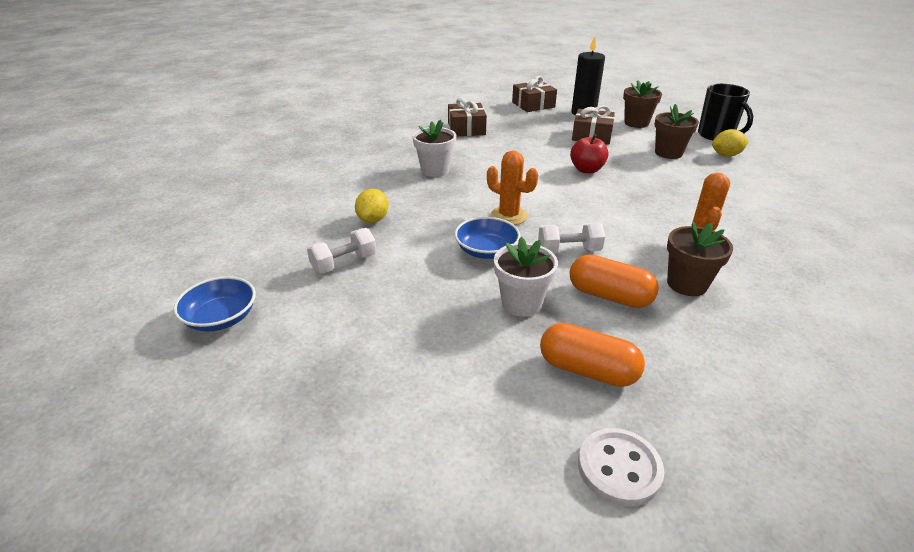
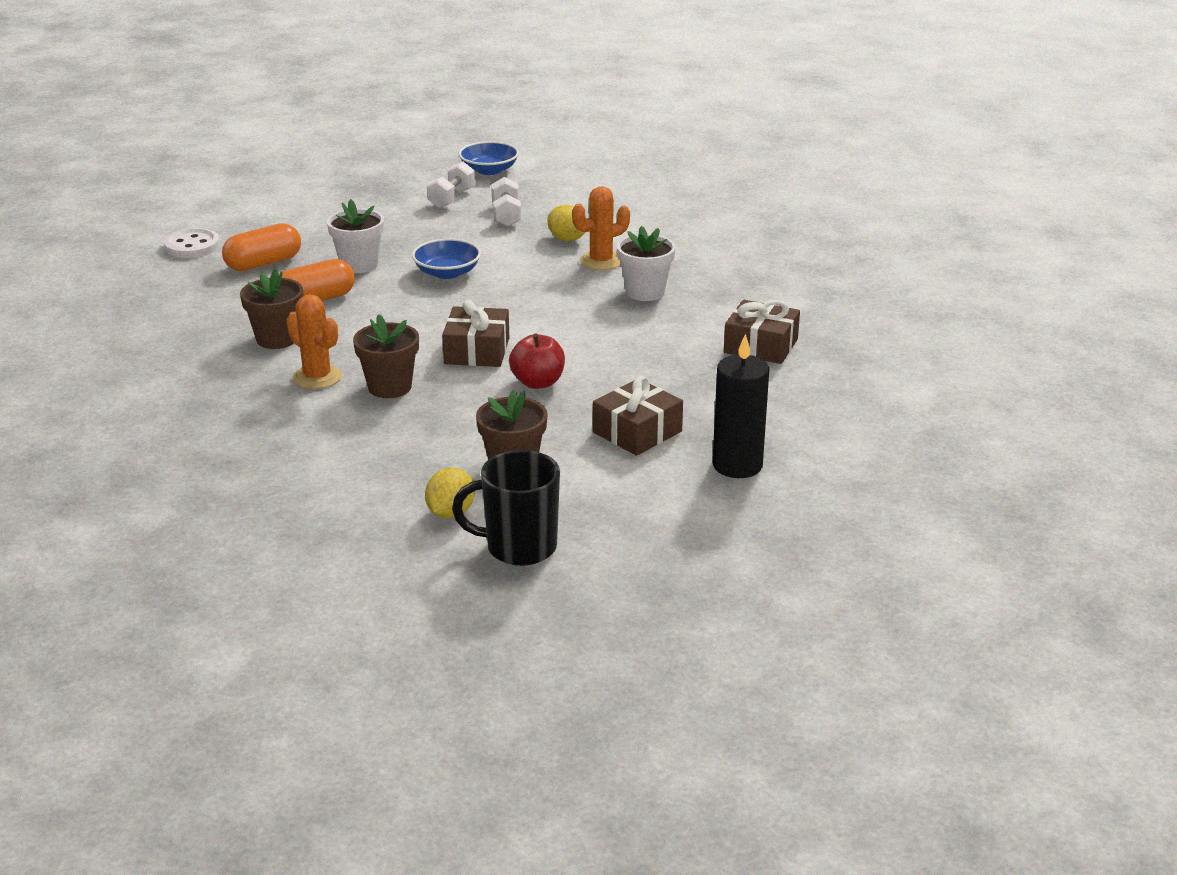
camera: 120 degrees right, 5 degrees down
(509, 216) = (492, 301): orange cactus -> orange cactus (601, 261)
(533, 105) = (819, 433): brown gift -> brown gift (477, 351)
(569, 251) = (395, 307): white dumbbell -> white dumbbell (452, 198)
(636, 123) = (646, 496): brown flower pot -> brown flower pot (390, 387)

